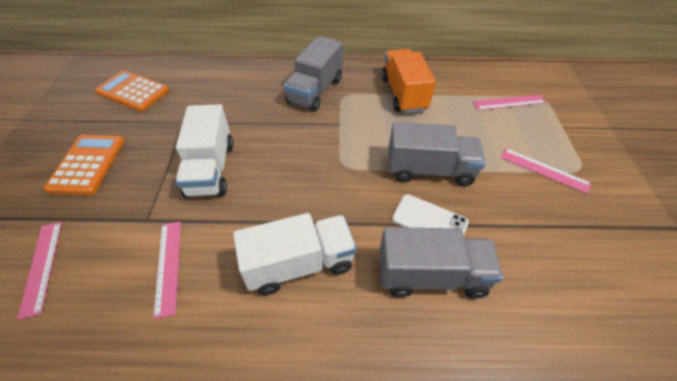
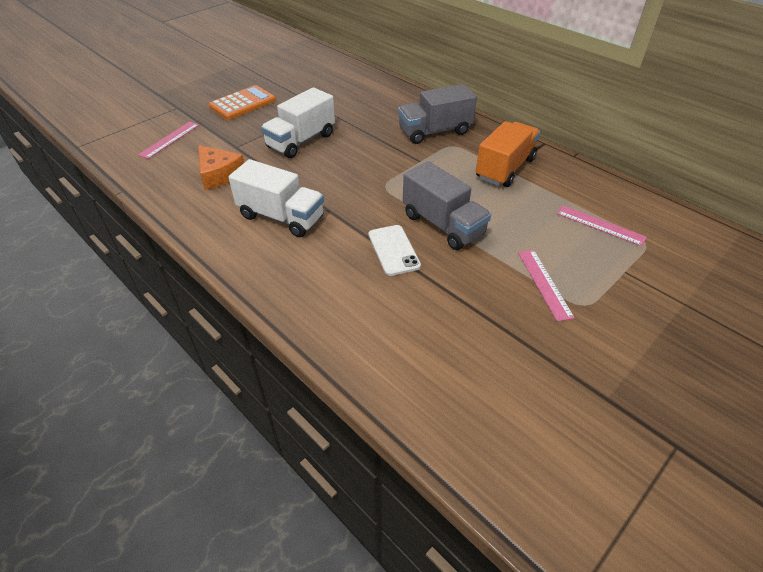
camera: 45 degrees right, 5 degrees down
(133, 91) = (314, 75): orange calculator -> none
(168, 266) = (219, 174): pink ruler -> orange cheese
(431, 276) = (347, 275): grey truck -> none

